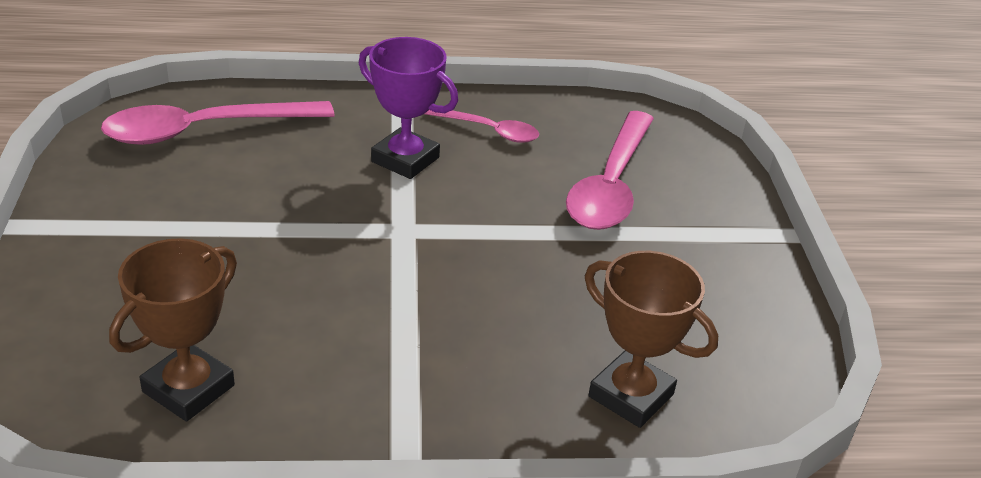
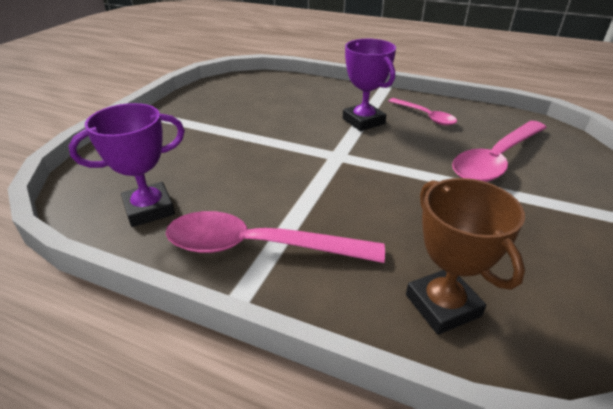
camera: 30 degrees right, 0 degrees up
(188, 388) = (149, 209): brown trophy -> purple trophy
(203, 130) = (263, 90): pink spoon -> pink spoon (258, 246)

